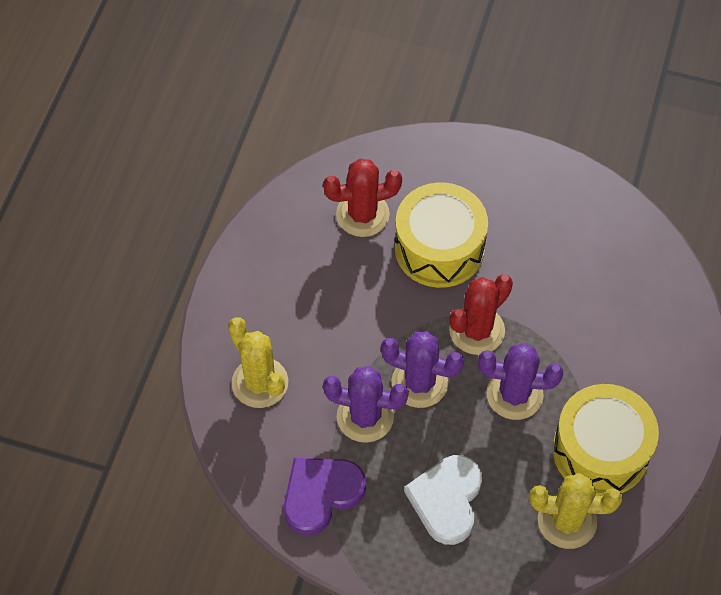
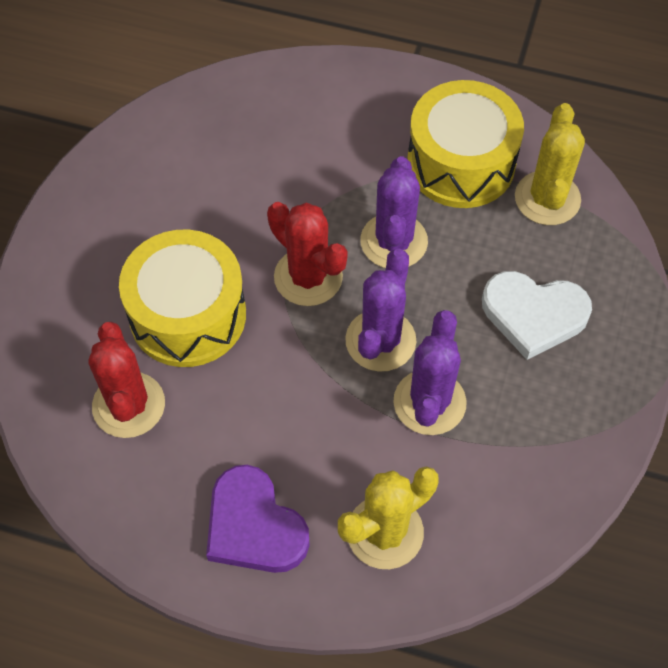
camera: 90 degrees left, 0 degrees up
(321, 494) = (539, 453): purple heart -> purple heart (254, 526)

